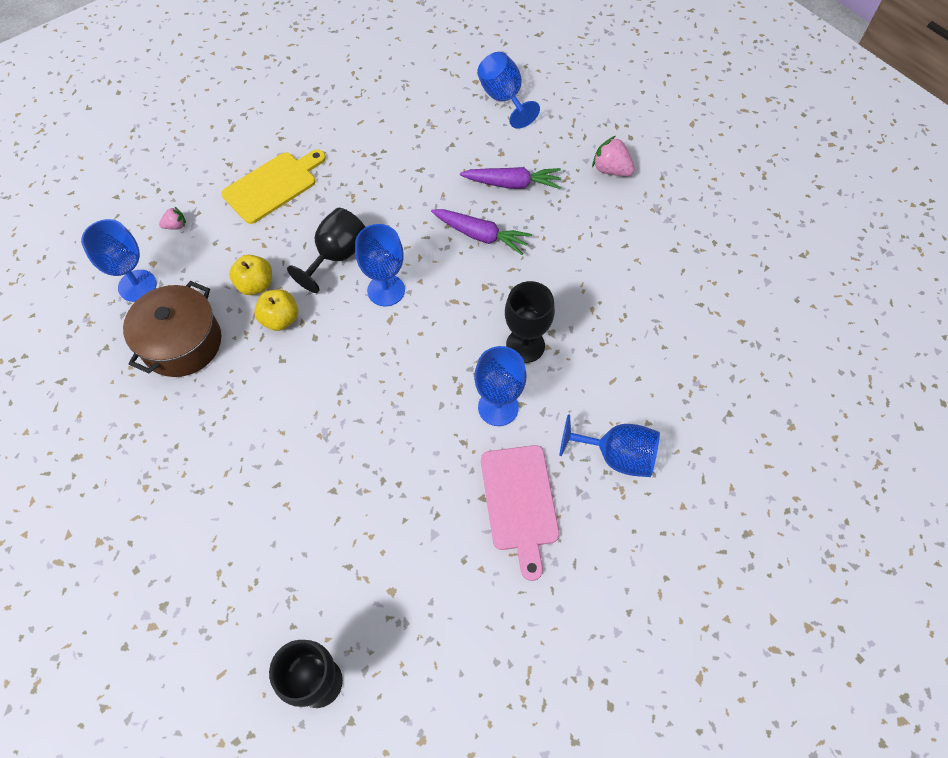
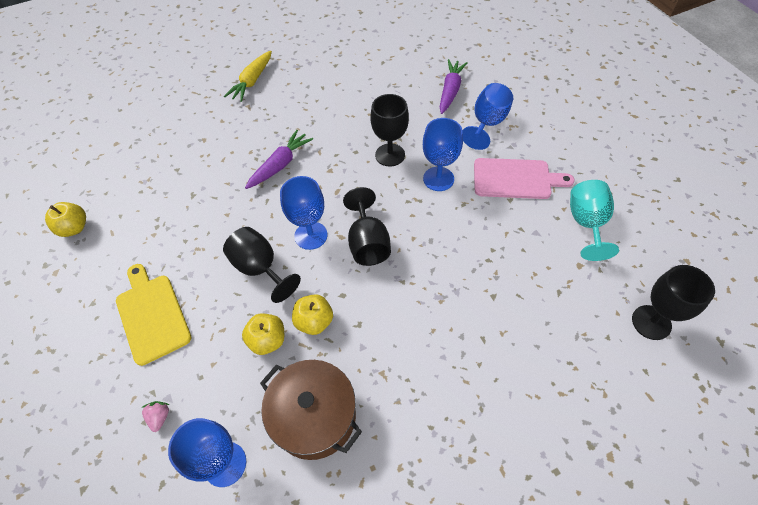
camera: 75 degrees left, 5 degrees down
(360, 92) = (74, 228): none -> yellow apple
(385, 348) = (368, 243): none -> black goblet
(460, 600) = (586, 224): none -> turquoise goblet
(504, 99) = (147, 128): blue goblet -> none
(512, 184) = (238, 138): purple carrot -> purple carrot (450, 91)
(611, 170) = (252, 81): pink strawberry -> yellow carrot

